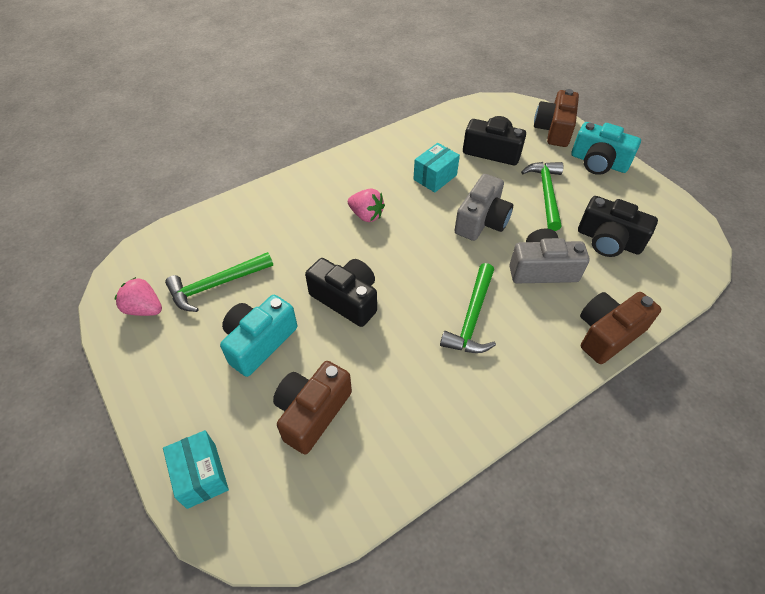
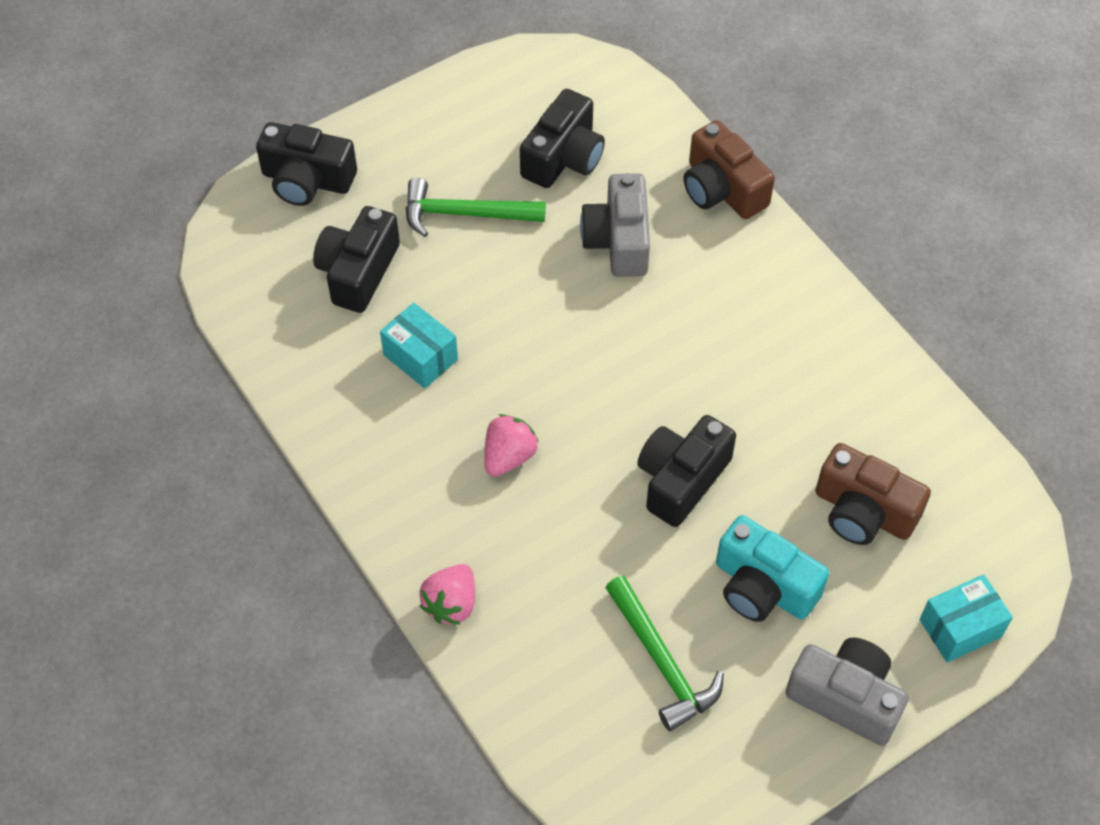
camera: 90 degrees left, 5 degrees up
(144, 309) = (713, 760): pink strawberry -> pink strawberry (451, 604)
(472, 317) = (705, 329): green hammer -> none
(482, 221) = (523, 301): grey camera -> grey camera (845, 698)
(554, 129) = (307, 180): brown camera -> black camera
(598, 162) = (395, 137): turquoise camera -> none

